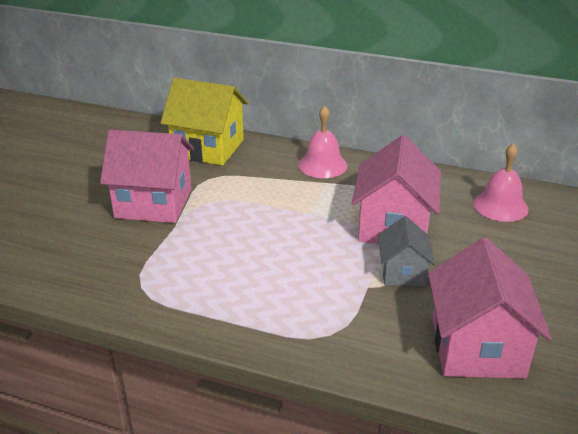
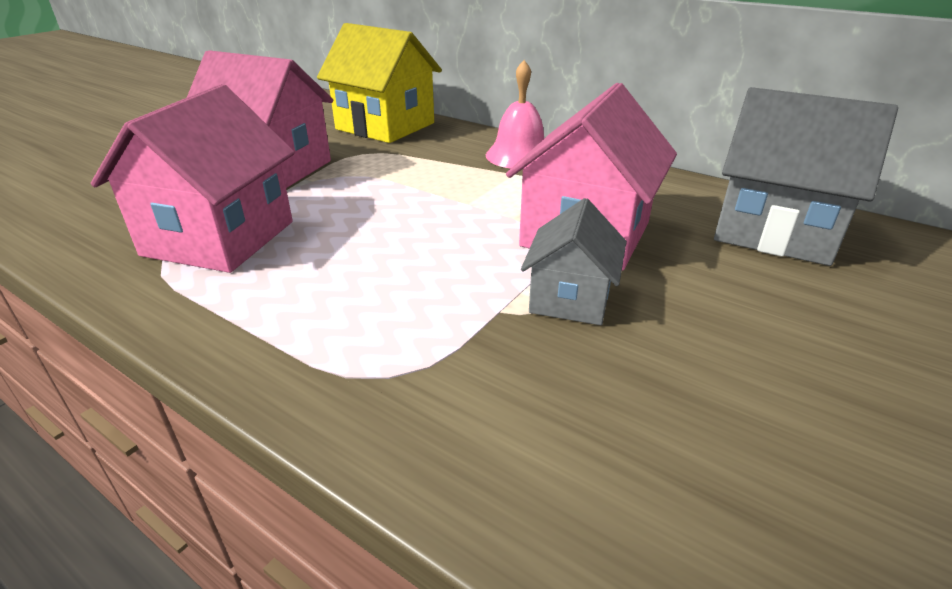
camera: 15 degrees right, 0 degrees up
(477, 347) = (665, 459): pink house -> pink house (219, 238)
(500, 206) = (775, 230): pink bell -> grey house

